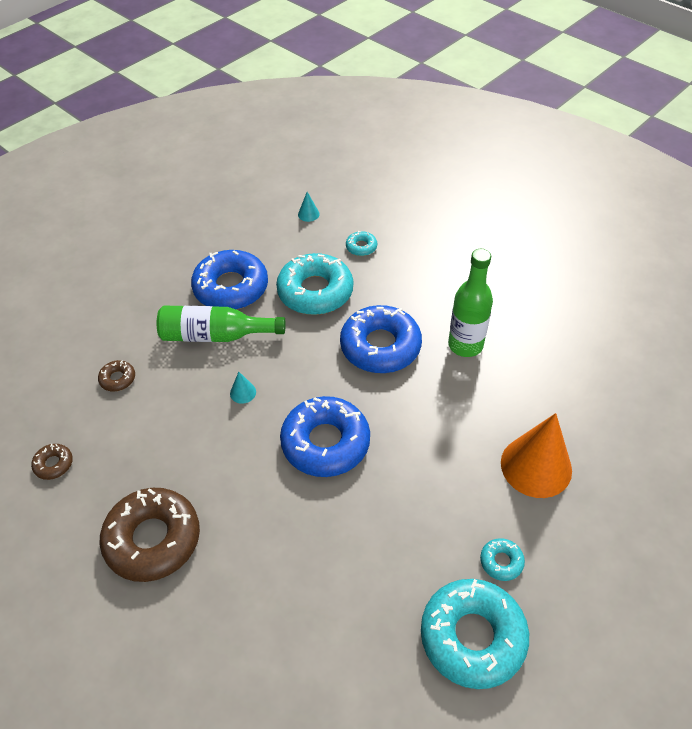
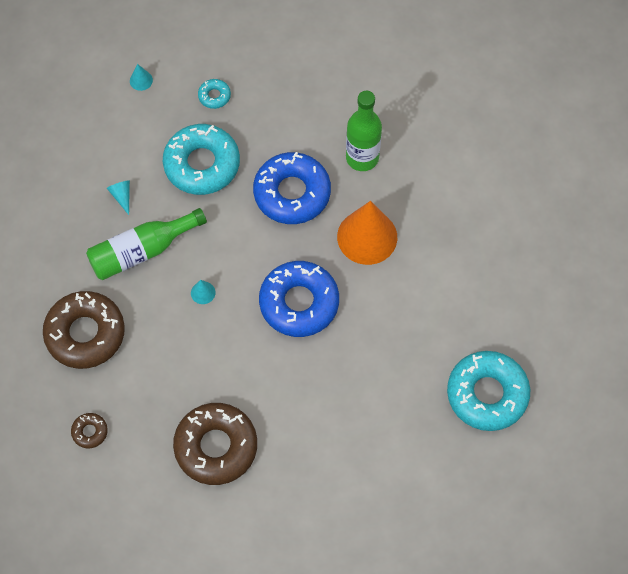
camera: 30 degrees left, 15 degrees up
(118, 379) = (85, 333): brown donut -> brown donut, size x2.29
(231, 288) = (122, 196): blue donut -> turquoise cone
(501, 562) = (480, 330): turquoise donut -> none
(536, 466) = (470, 242): orange cone -> orange cone (367, 237)

